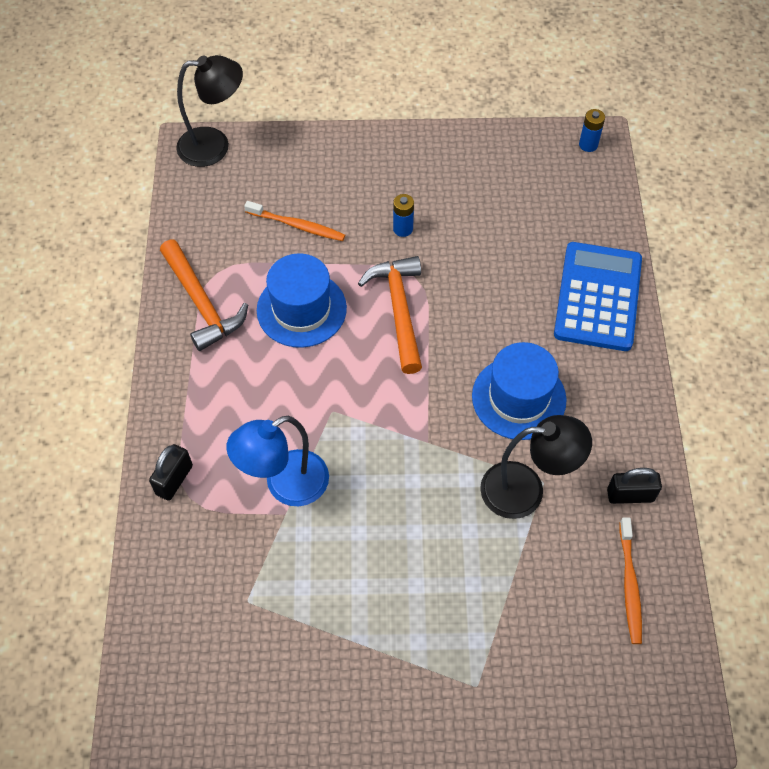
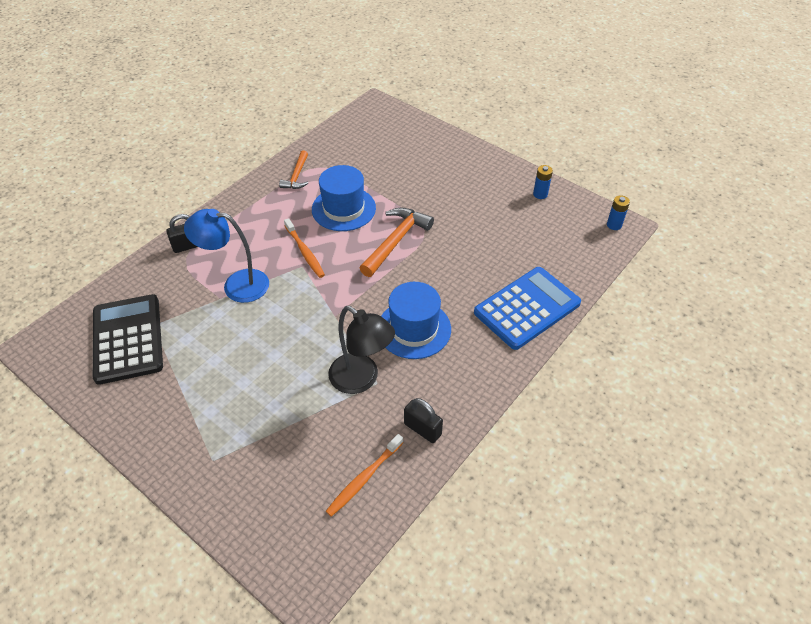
camera: 40 degrees right, 10 degrees down
(201, 303) = (297, 176): orange hammer -> orange hammer, size x0.61
(214, 146) = (387, 110): black lamp -> none
(237, 638) = (128, 339): none -> black calculator
(298, 226) = (388, 169): orange toothbrush -> orange toothbrush (305, 252)
(403, 229) = (445, 203): blue battery -> blue battery (540, 194)

